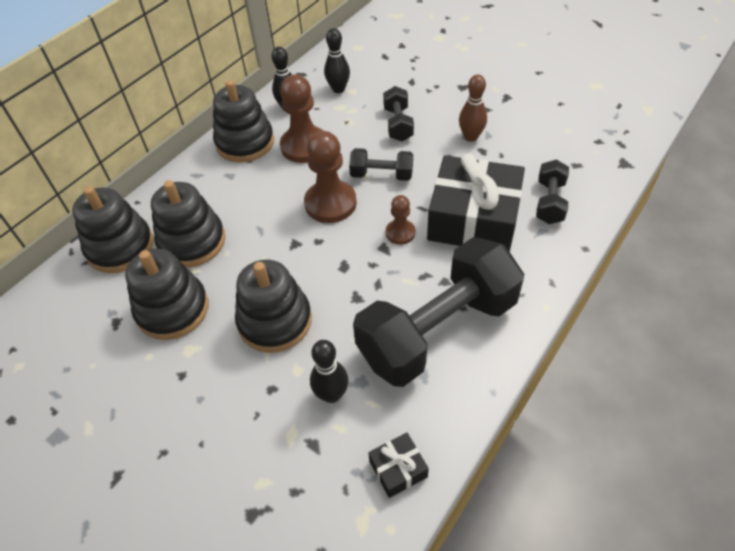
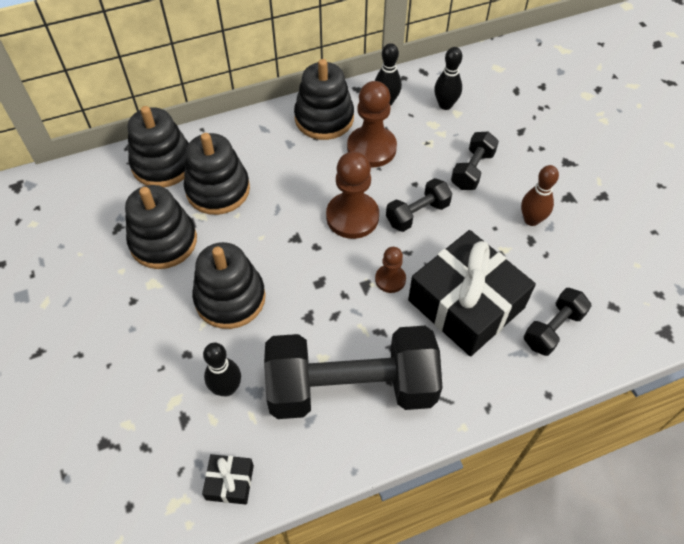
camera: 30 degrees right, 5 degrees up
(381, 175) = (417, 214): black dumbbell -> black dumbbell turned 75 degrees counterclockwise

